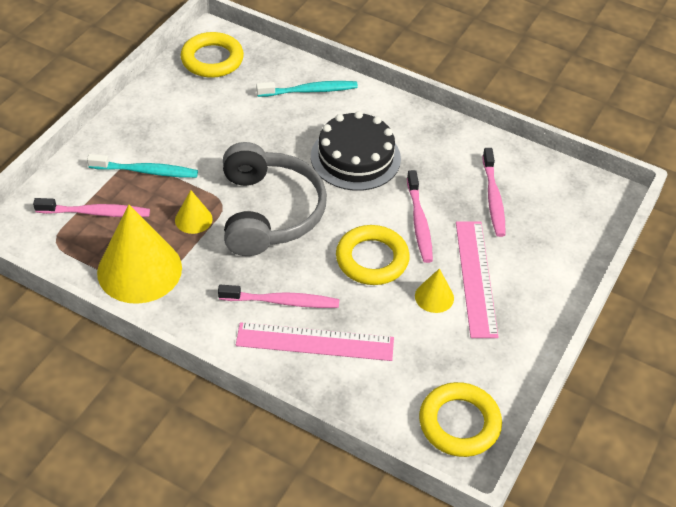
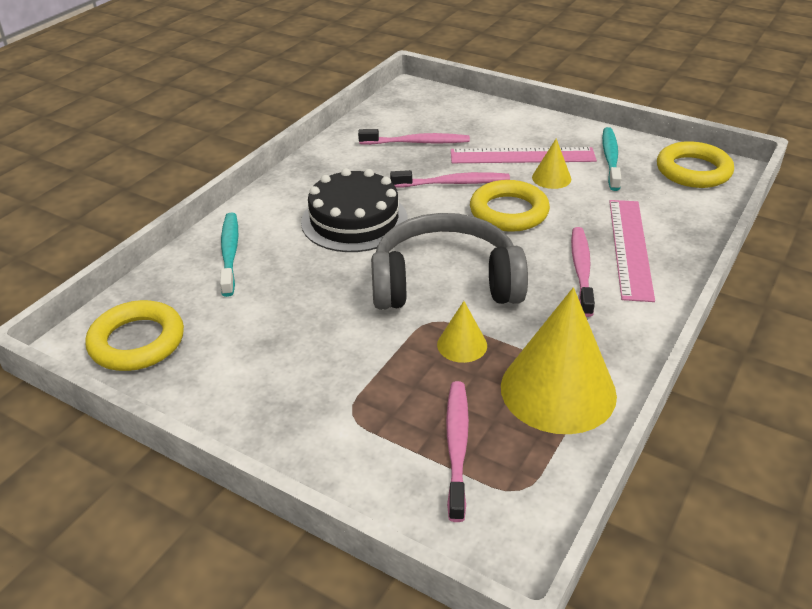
camera: 85 degrees left, 10 degrees down
(146, 171) = (371, 397): turquoise toothbrush -> turquoise toothbrush (610, 159)

